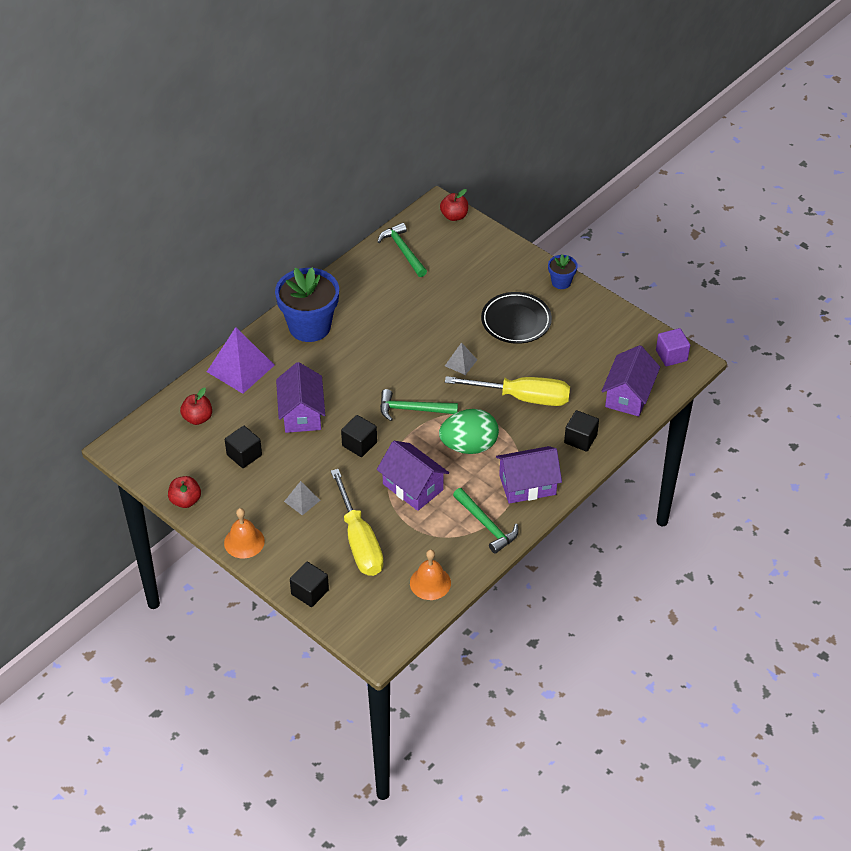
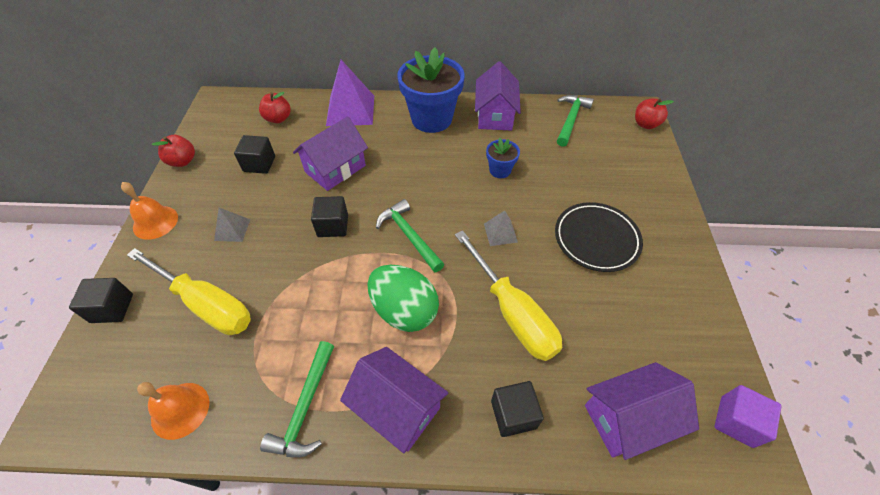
camera: 50 degrees right, 5 degrees up
(359, 541) = (206, 304): yellow screwdriver -> yellow screwdriver turned 90 degrees counterclockwise
(413, 487) = (311, 300): purple house -> purple house (495, 115)
(561, 282) = (684, 240): blue flower pot -> blue flower pot (500, 170)

